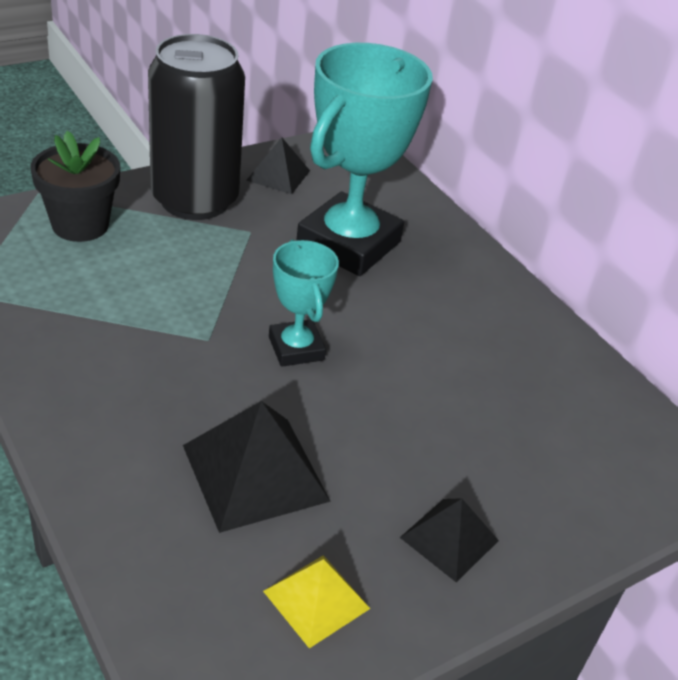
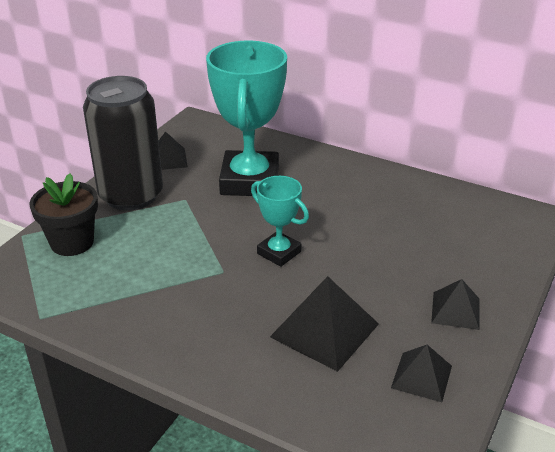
camera: 25 degrees left, 5 degrees down
(316, 600) = (421, 376): yellow pyramid -> black pyramid

